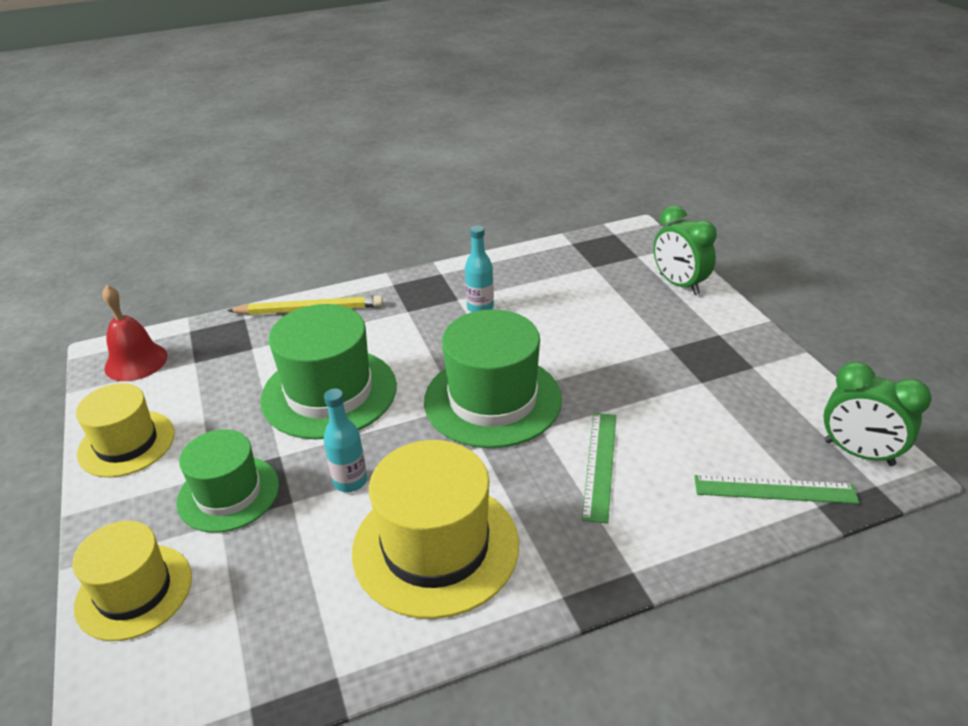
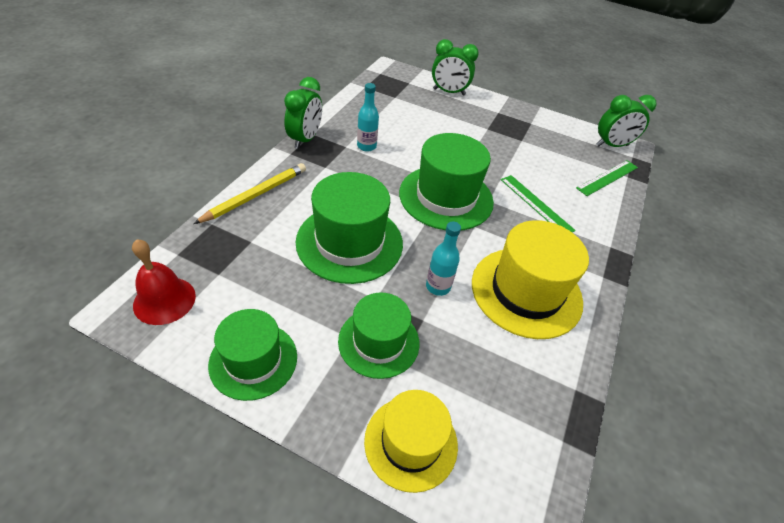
camera: 50 degrees left, 10 degrees up
(126, 443) = (253, 360): yellow hat -> green hat
(425, 276) = (305, 139): none -> green clock

